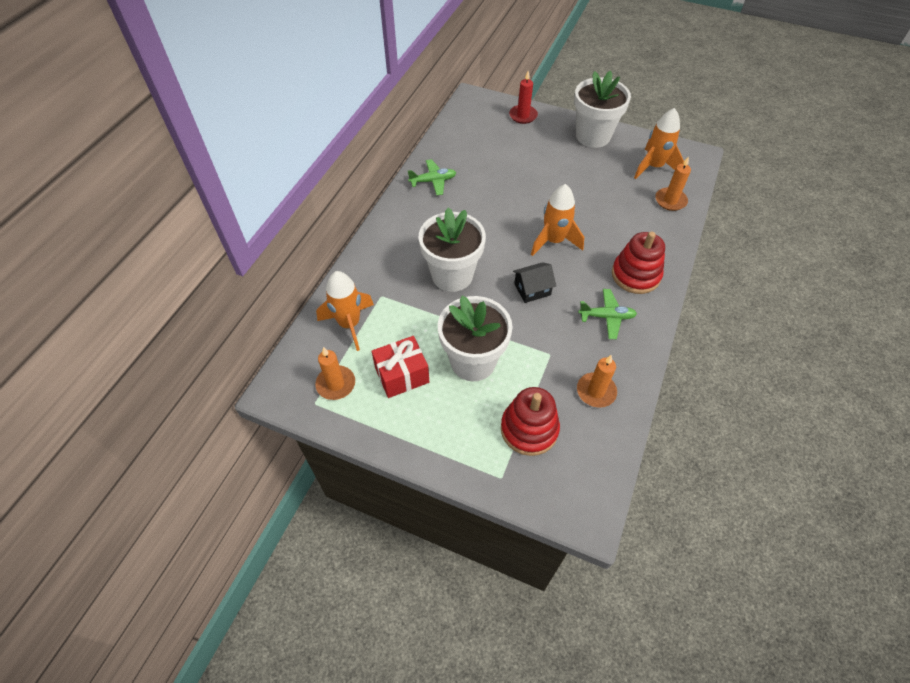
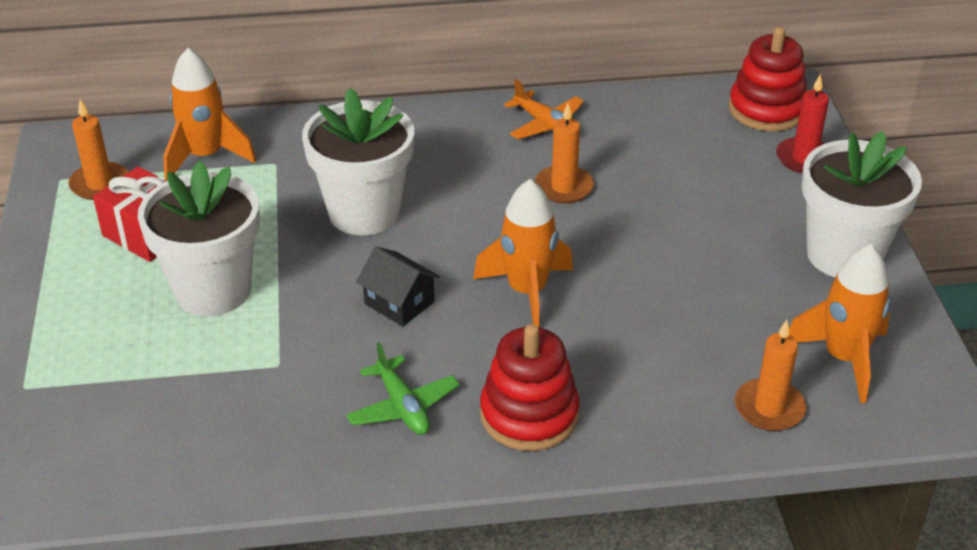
camera: 60 degrees right, 15 degrees down
(433, 181) = (546, 124): green plane -> orange plane
(529, 429) = (122, 388): red stacking toy -> red stacking toy (766, 109)
(596, 391) = (235, 440): orange candle -> orange candle (564, 187)

